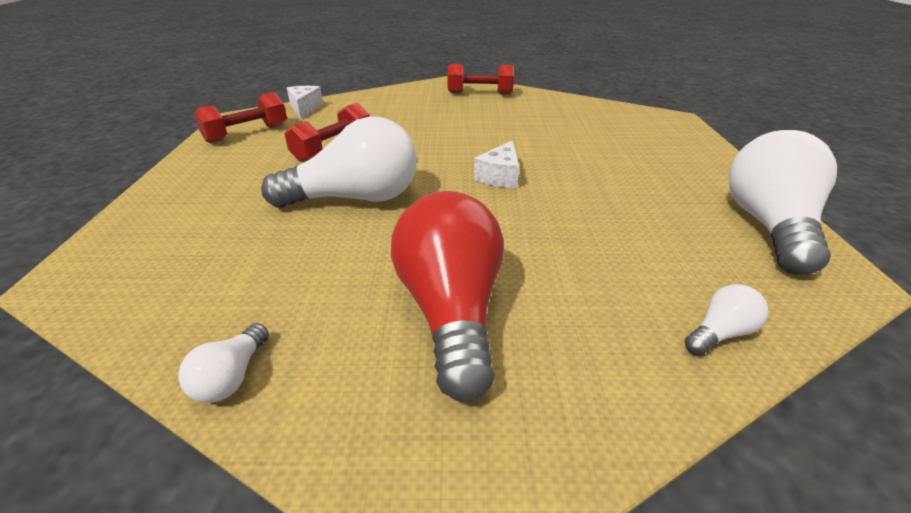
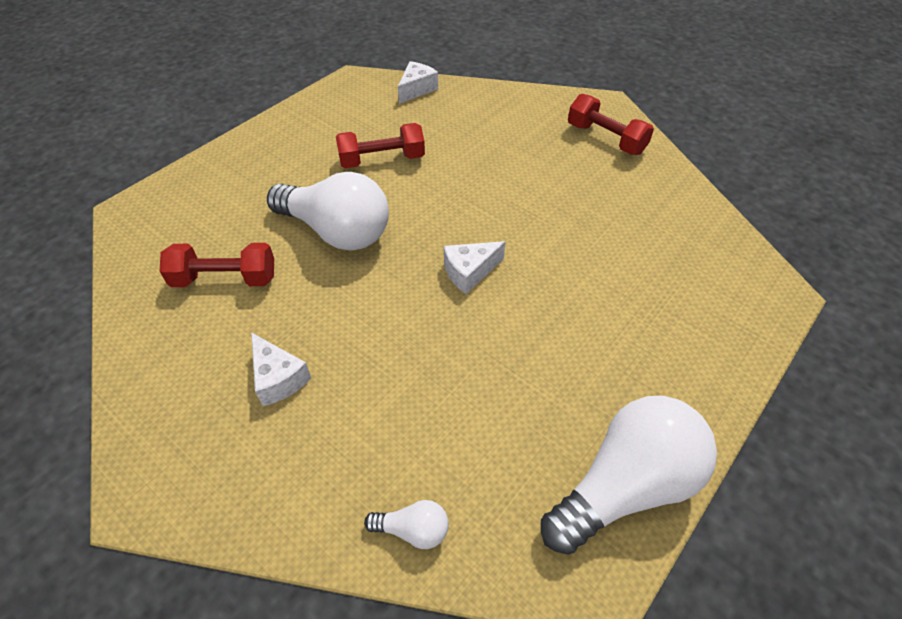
camera: 40 degrees right, 15 degrees up
(231, 377) = (136, 340): white light bulb -> none
(247, 133) = (341, 106): red dumbbell -> red dumbbell (225, 279)
(451, 311) = (278, 378): red light bulb -> white cheese

